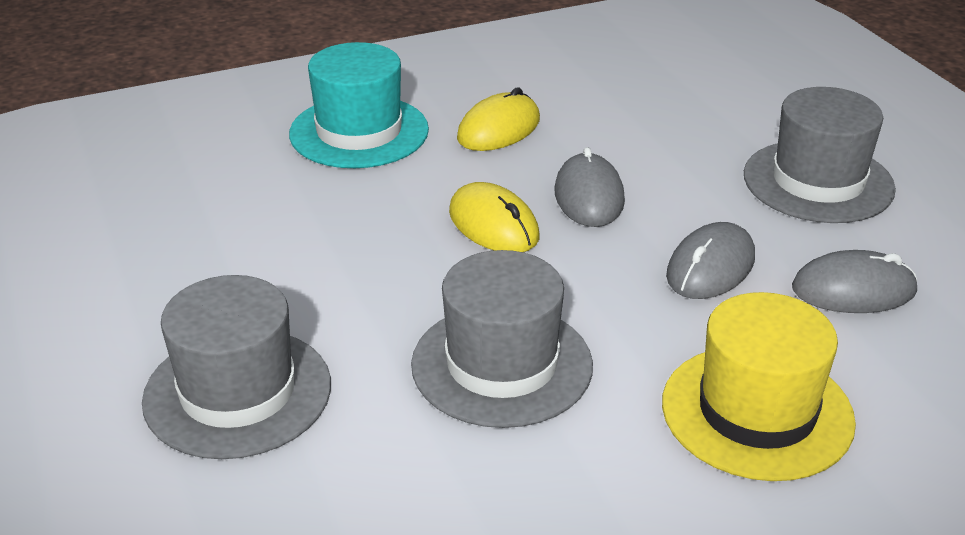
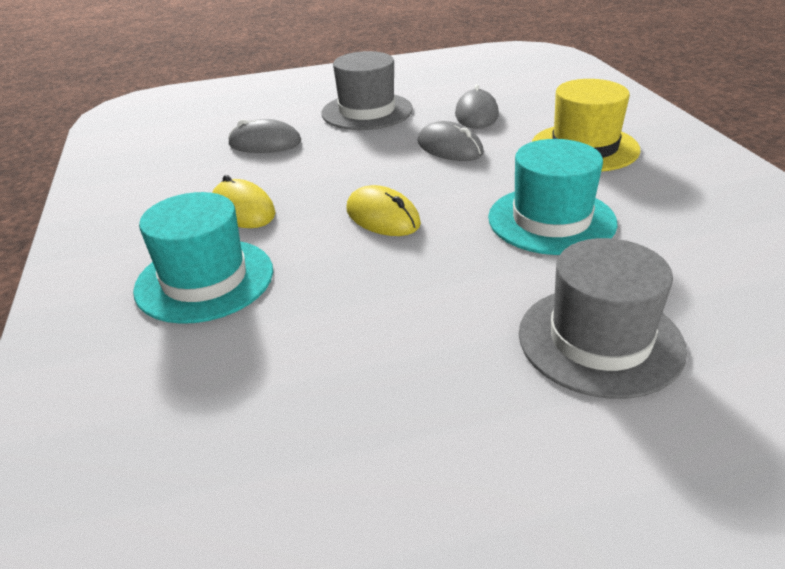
camera: 80 degrees left, 0 degrees up
(493, 225) = (382, 217): yellow mouse -> yellow mouse turned 75 degrees clockwise
(502, 365) = (551, 220): grey hat -> turquoise hat
(589, 196) = (357, 179): grey mouse -> grey mouse (265, 143)

